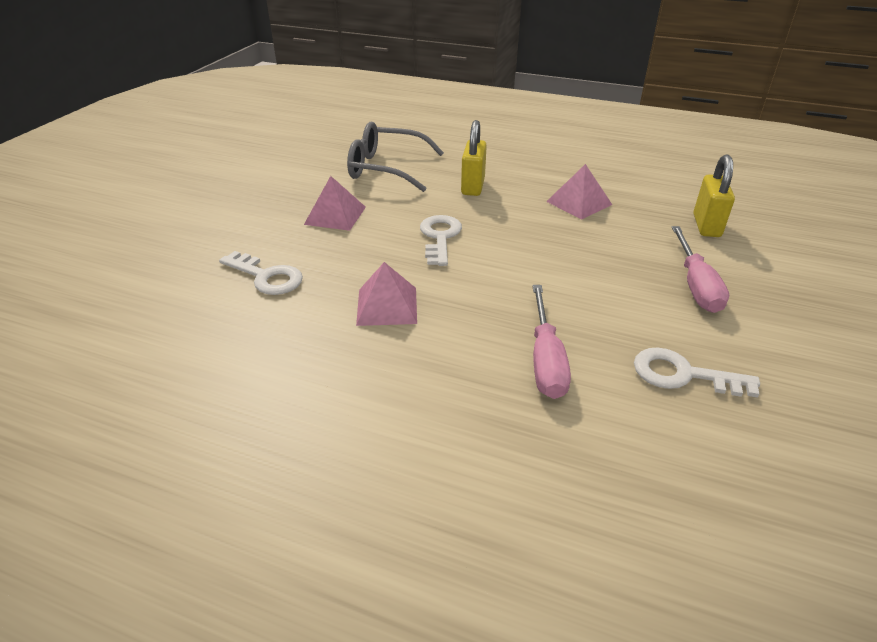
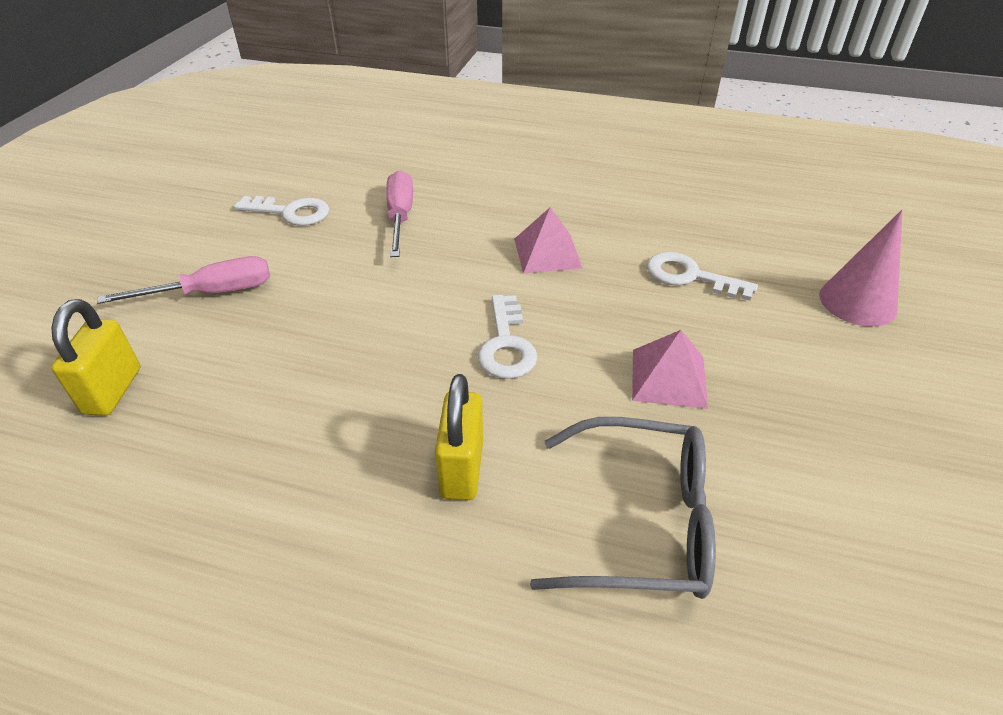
camera: 175 degrees right, 5 degrees up
(150, 251) = (857, 302): none -> pink cone
(579, 203) = (284, 433): pink pyramid -> none
(696, 285) = (212, 293): pink screwdriver -> pink screwdriver turned 75 degrees clockwise

